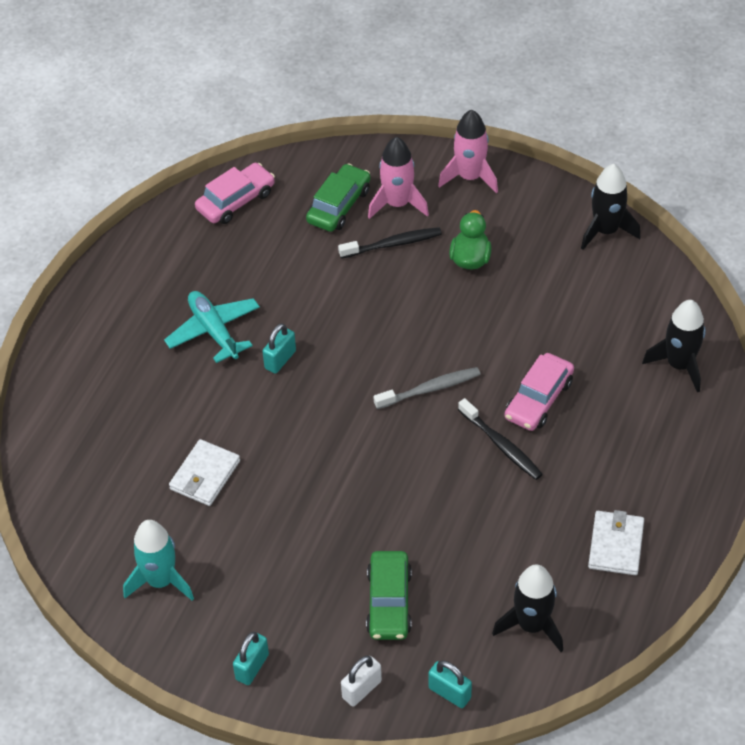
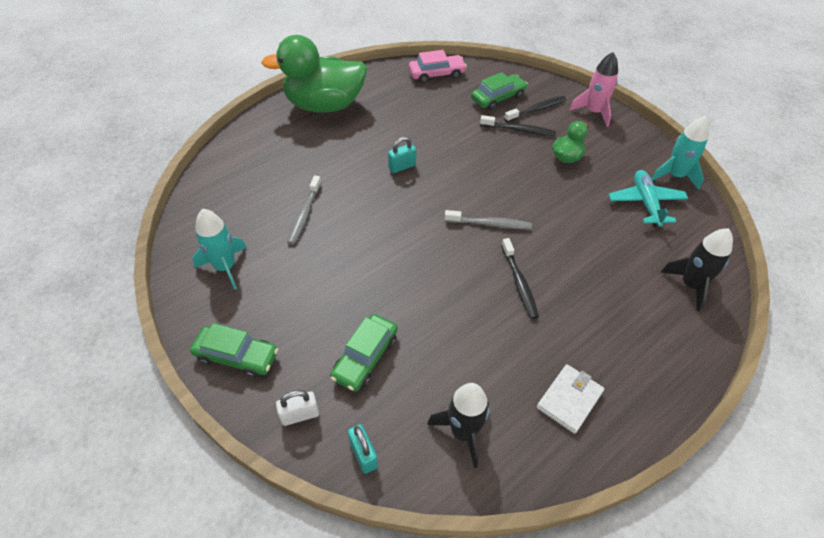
camera: 25 degrees right, 0 degrees up
(118, 314) = (324, 105): none -> green duck
(205, 475) = (304, 214): white wallet -> grey toothbrush
(214, 331) = (373, 135): turquoise plane -> turquoise plane (645, 203)
(252, 667) = (237, 356): turquoise padlock -> green car
(397, 204) = (536, 110): pink rocket -> black toothbrush
(538, 399) = (565, 263): pink car -> none
(606, 231) = (675, 176): black rocket -> turquoise rocket

